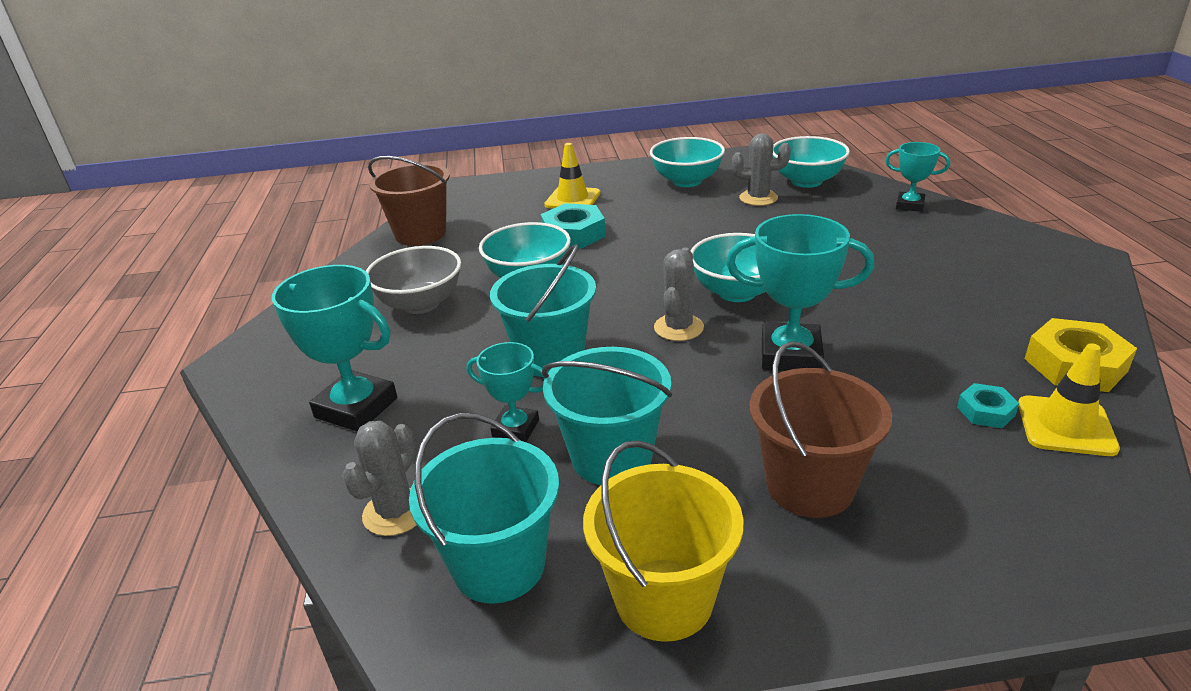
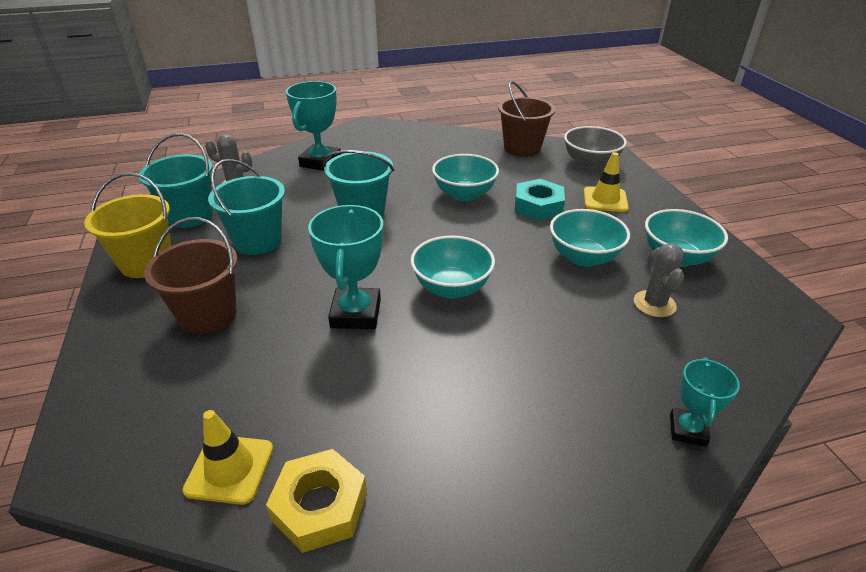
camera: 80 degrees right, 5 degrees up
(420, 304) = (426, 163): grey bowl -> grey bowl (590, 163)
(515, 428) = (292, 208): turquoise trophy -> none
(678, 328) = (396, 260): grey cactus -> none
(806, 181) = (721, 342): turquoise bowl -> turquoise bowl (584, 257)
(985, 411) = (262, 418): turquoise nut -> none

